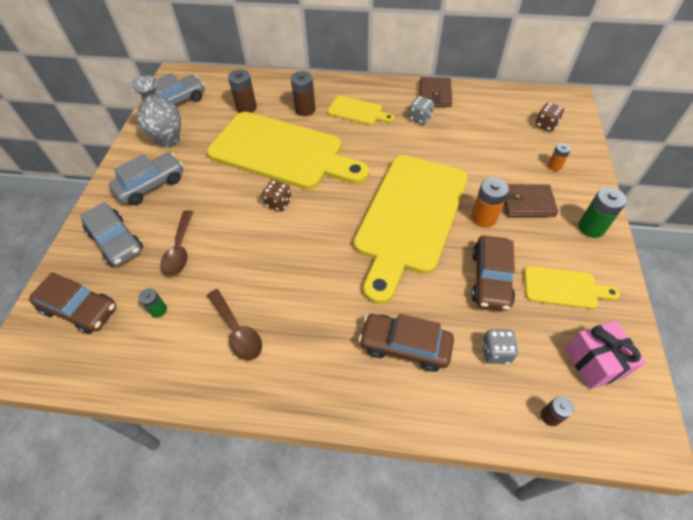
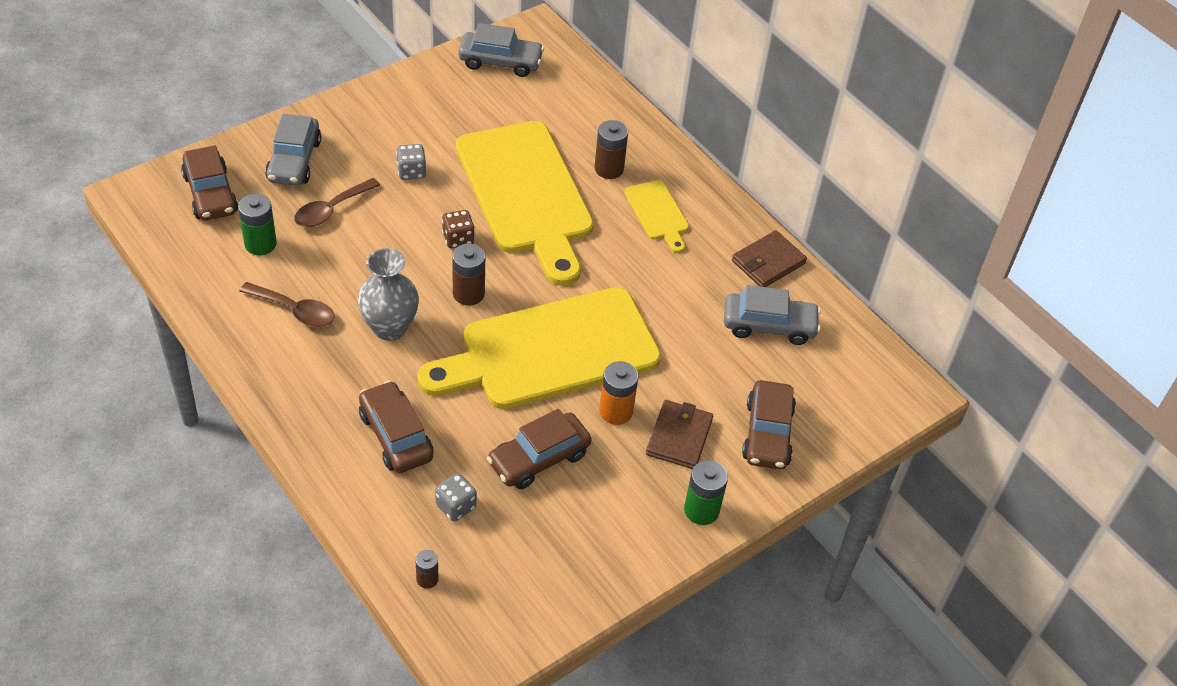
camera: 40 degrees right, 5 degrees down
(151, 185) = (377, 131): grey car -> grey car (769, 325)
(158, 310) = (260, 244): green battery -> green battery, size x1.70
(168, 140) = (444, 98): grey vase -> grey vase (389, 327)
(237, 331) = (294, 310): brown spoon -> brown spoon turned 75 degrees counterclockwise
(246, 108) = (556, 121): brown battery -> brown battery (468, 293)
(420, 118) = (710, 273): grey dice -> grey dice (411, 172)
(527, 203) = (679, 437): brown wallet -> brown wallet turned 60 degrees clockwise
(546, 125) = (833, 392): brown dice -> none
(554, 166) = (767, 434): orange battery -> brown car
(564, 288) = (589, 523): yellow cutting board -> none
(594, 362) = (519, 587): pink gift -> none

